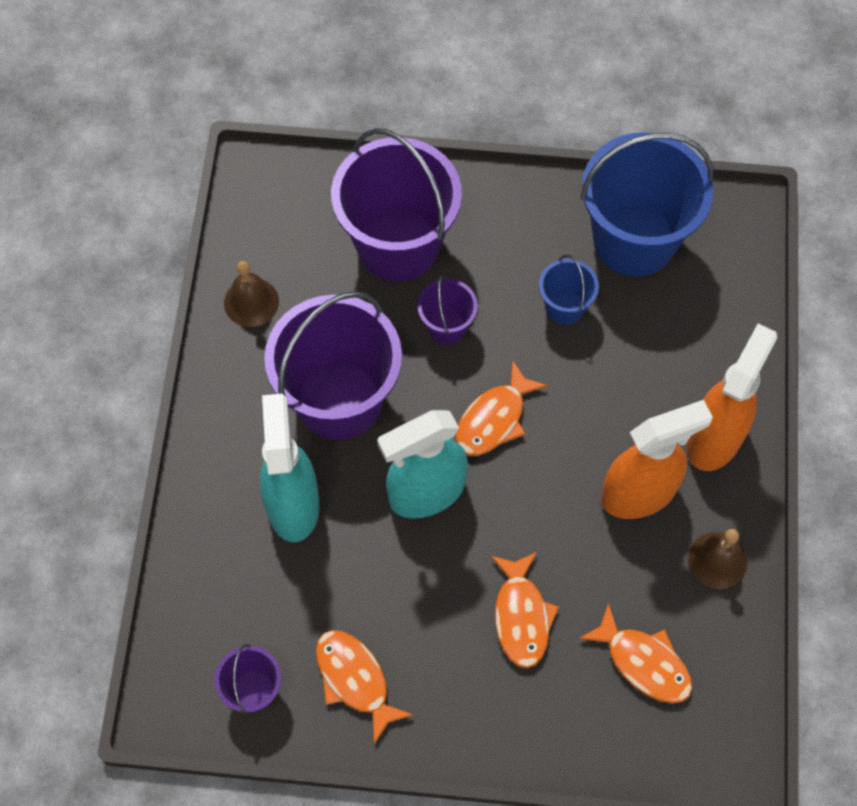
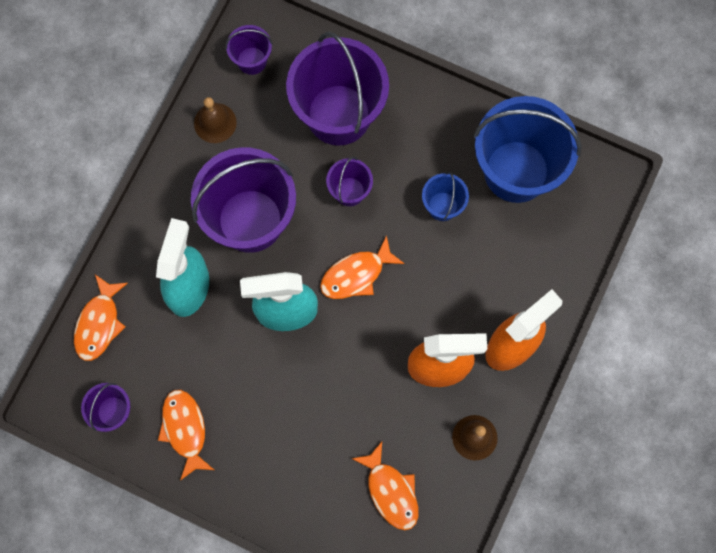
camera: 20 degrees right, 10 degrees up
(269, 218) = (252, 60): none -> purple bucket
(521, 616) = (318, 427): orange fish -> orange fish (99, 323)

